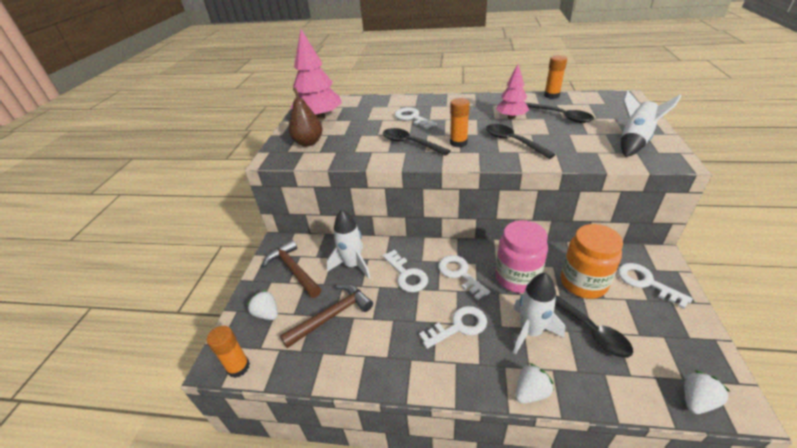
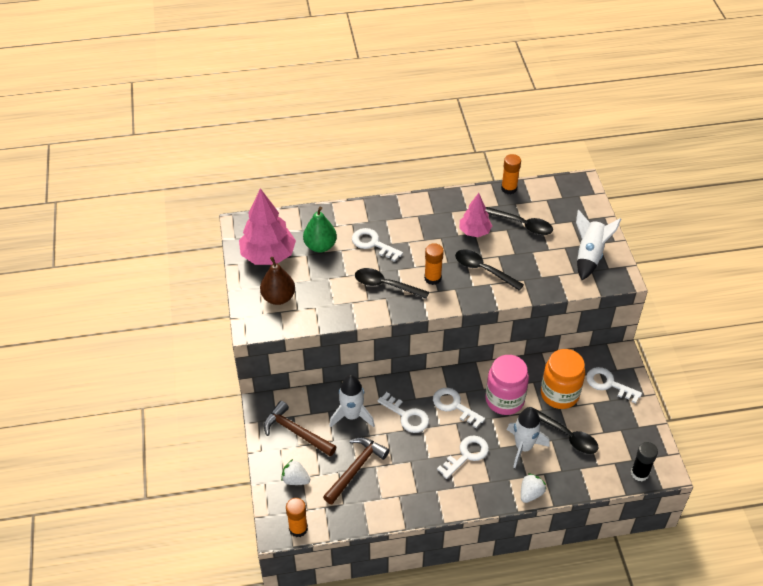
camera: 20 degrees left, 10 degrees up
(366, 116) = (320, 246): none -> green pear
(696, 400) = (639, 473): white strawberry -> black glue stick

